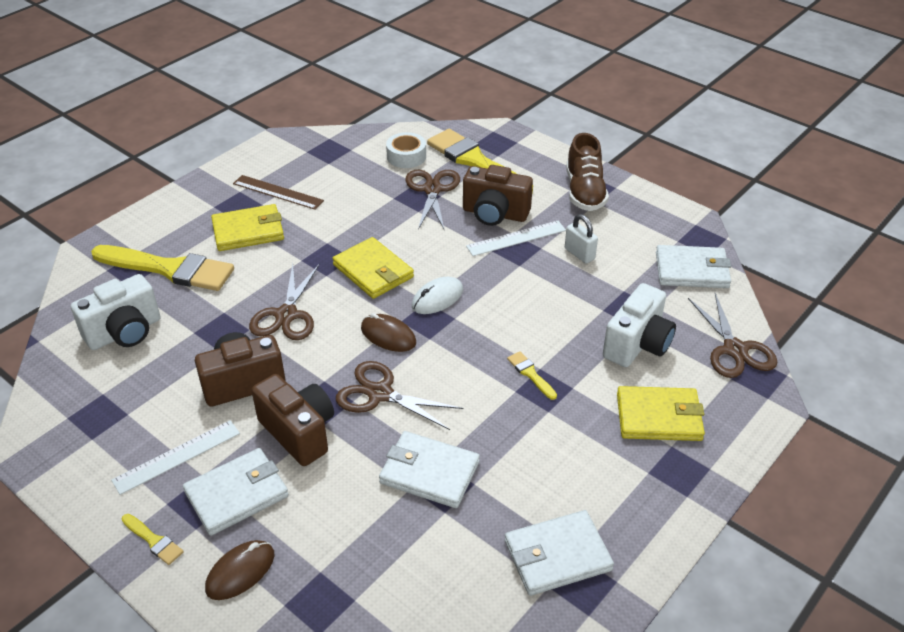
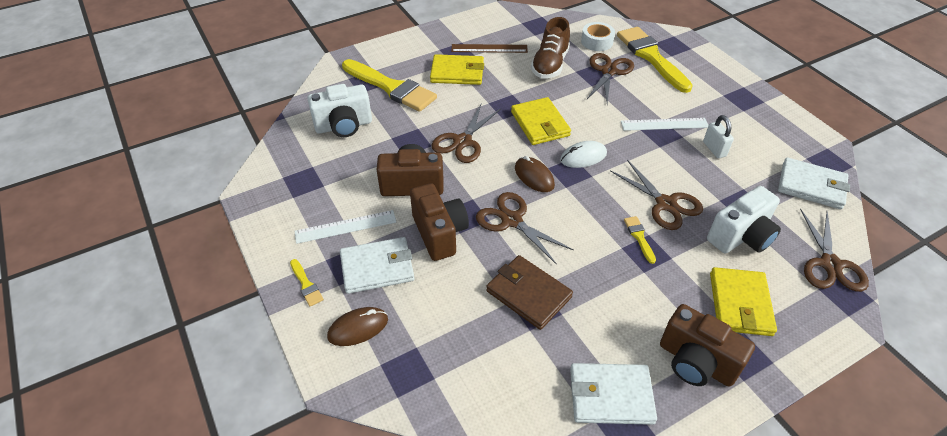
camera: 20 degrees right, 5 degrees up
(278, 192) = (489, 48): brown ruler -> brown ruler turned 45 degrees counterclockwise
(429, 472) = (528, 294): white wallet -> brown wallet
(495, 214) = (653, 101): brown camera -> brown camera (696, 362)
(547, 329) = (666, 204): none -> brown scissors
(584, 192) = (735, 100): brown shoe -> brown shoe (550, 64)
(659, 417) = (740, 304): yellow wallet -> yellow wallet turned 75 degrees clockwise

